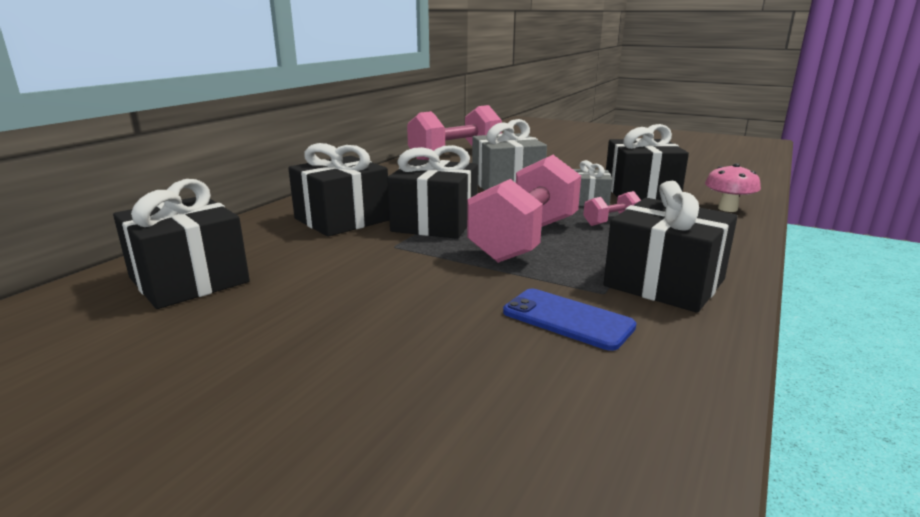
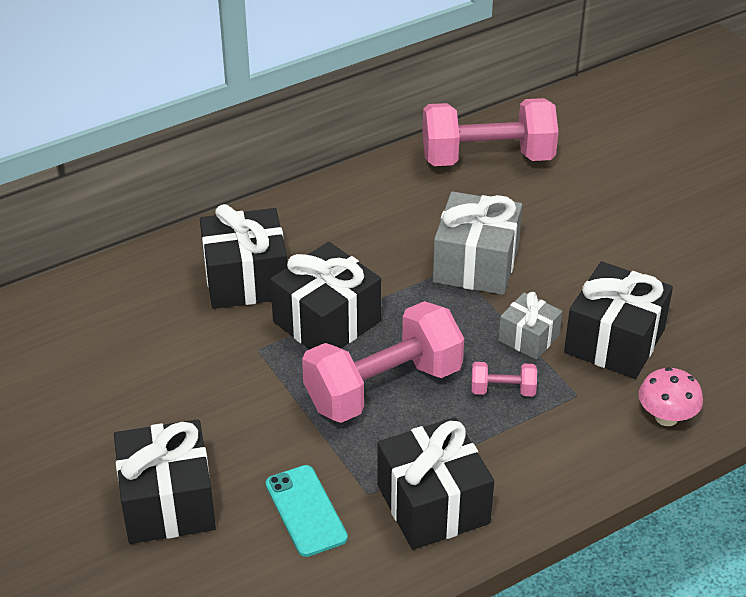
camera: 30 degrees right, 20 degrees up
(189, 280) = (72, 337): black gift -> black gift (167, 502)
(567, 319) = (305, 511): blue phone -> turquoise phone

